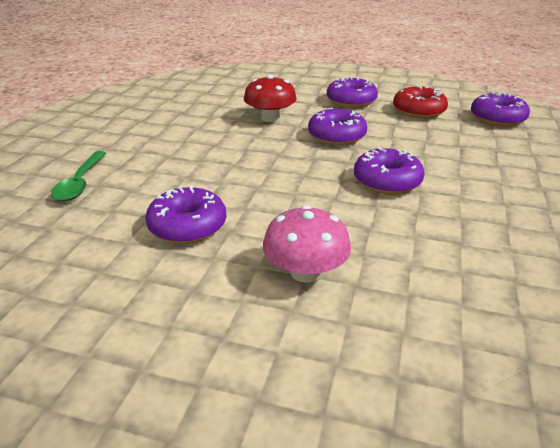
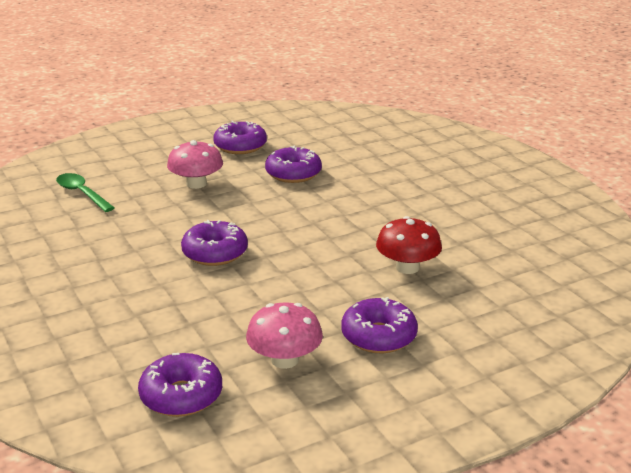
camera: 135 degrees right, 5 degrees down
(80, 183) = (404, 163): green spoon -> green spoon (82, 194)
(336, 136) = (315, 277): purple donut -> purple donut (240, 146)
(418, 111) = (284, 360): red donut -> pink mushroom

